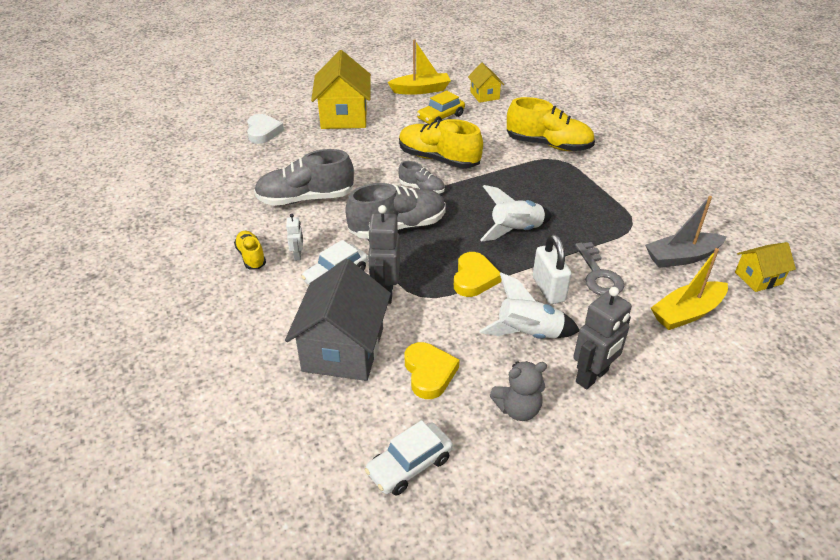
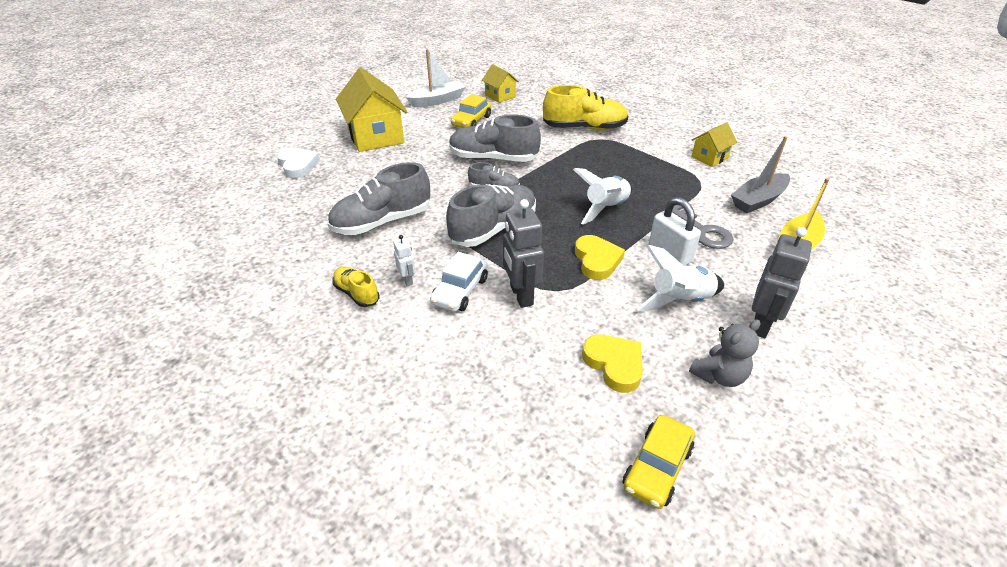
camera: 20 degrees left, 0 degrees up
(343, 349) = (514, 365): grey house -> none
(409, 465) = (657, 468): white car -> yellow car
(421, 90) = (437, 100): yellow boat -> white boat
(438, 159) = (493, 159): yellow shoe -> grey shoe
(758, 278) = (828, 204): yellow house -> yellow house (709, 157)

